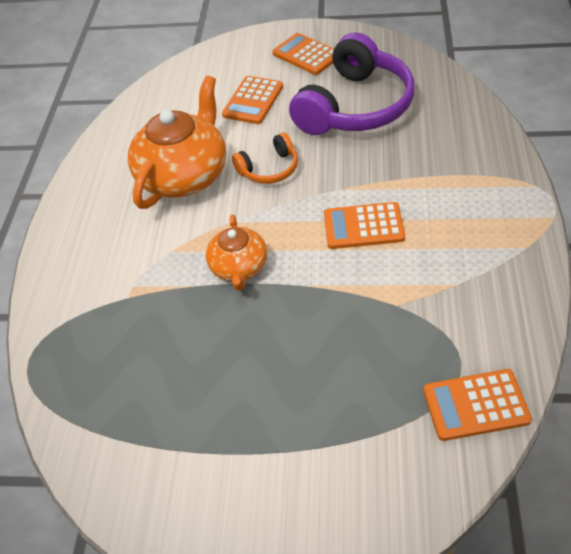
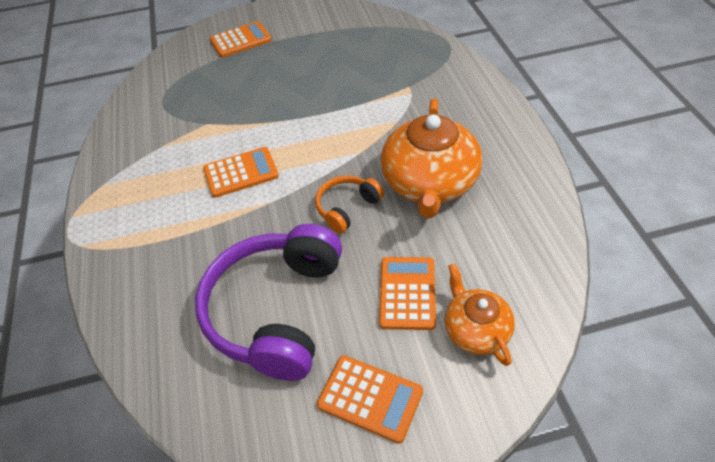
camera: 160 degrees right, 0 degrees up
(239, 267) = (335, 121): orange teapot -> orange teapot (475, 329)
(475, 405) = (154, 84): orange calculator -> orange calculator (241, 40)

